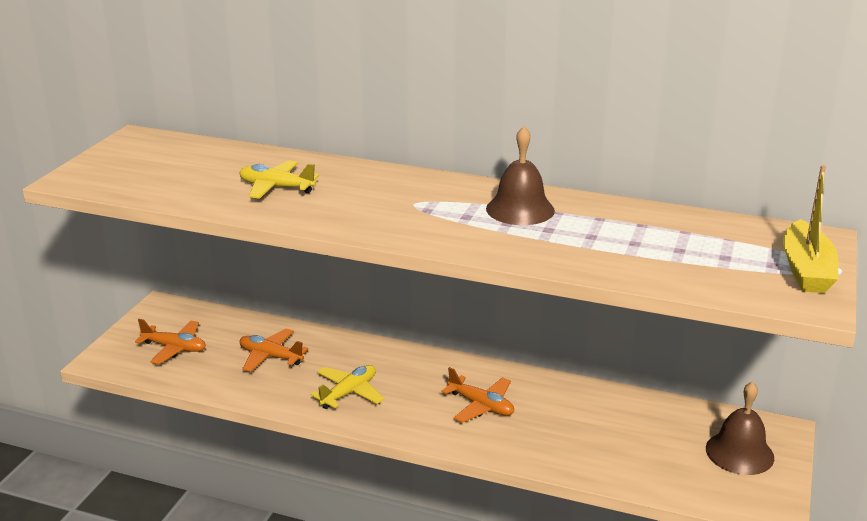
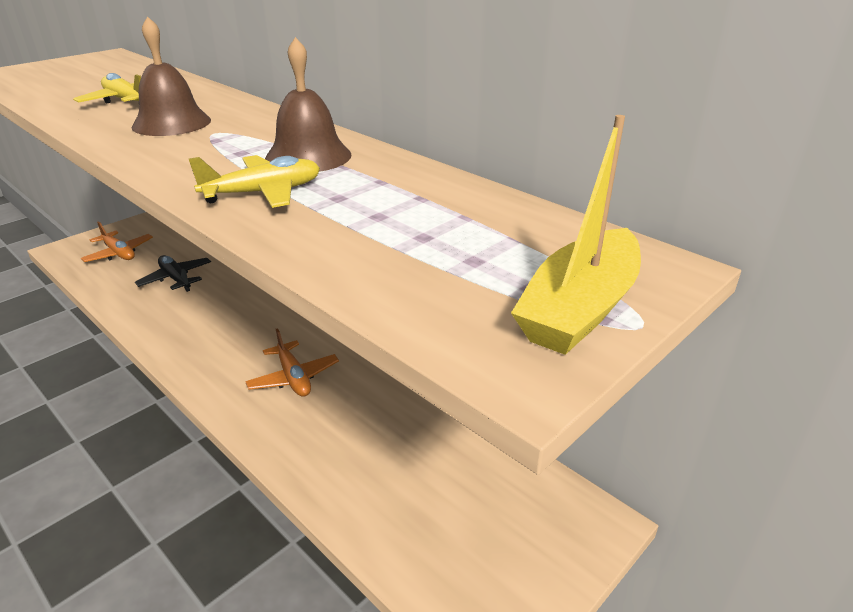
camera: 25 degrees right, 5 degrees up
(270, 356) = (176, 279): orange plane -> black plane
(349, 393) = (197, 328): yellow plane -> yellow plane (264, 193)
(739, 453) = (519, 534): brown bell -> brown bell (171, 123)

